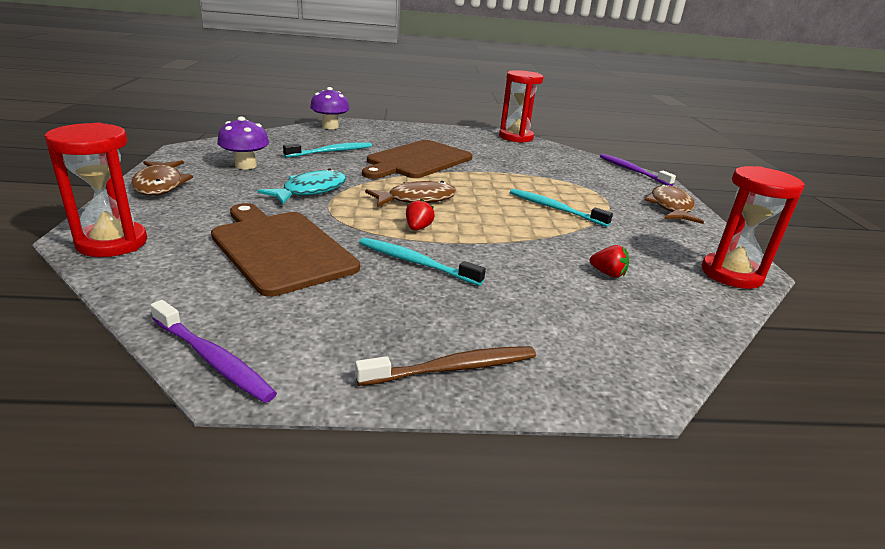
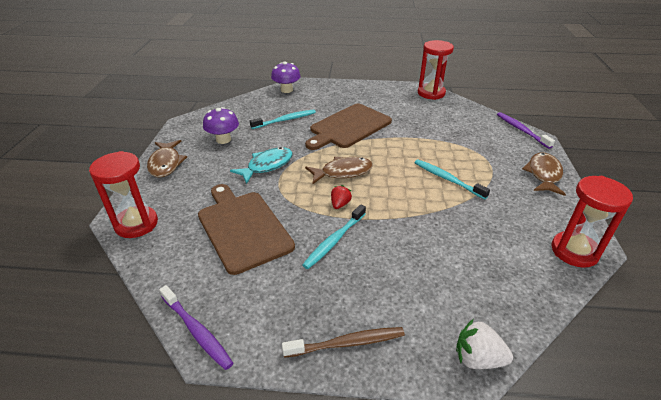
camera: 10 degrees right, 10 degrees up
(415, 262) = (334, 241): turquoise toothbrush -> turquoise toothbrush turned 90 degrees counterclockwise
(608, 274) = (474, 251): red strawberry -> none
(643, 380) = (477, 359): none -> white strawberry

